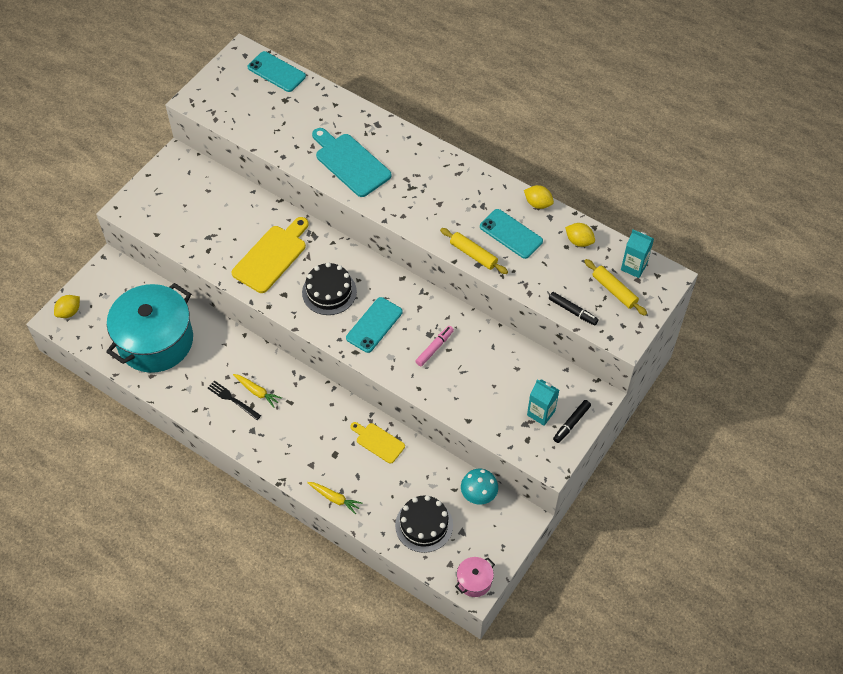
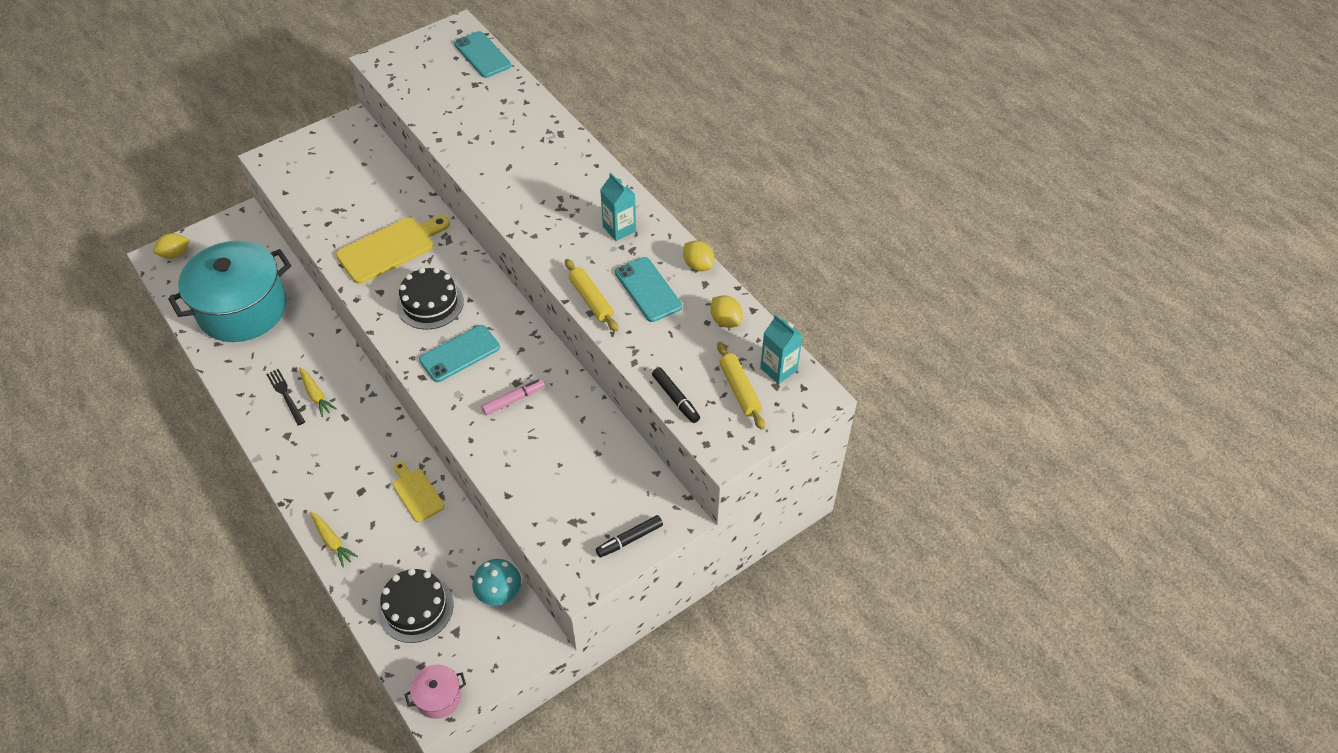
camera: 20 degrees right, 5 degrees down
(350, 163) = (507, 165): turquoise cutting board -> none
(541, 413) = (599, 515): turquoise carton -> turquoise carton (619, 229)

